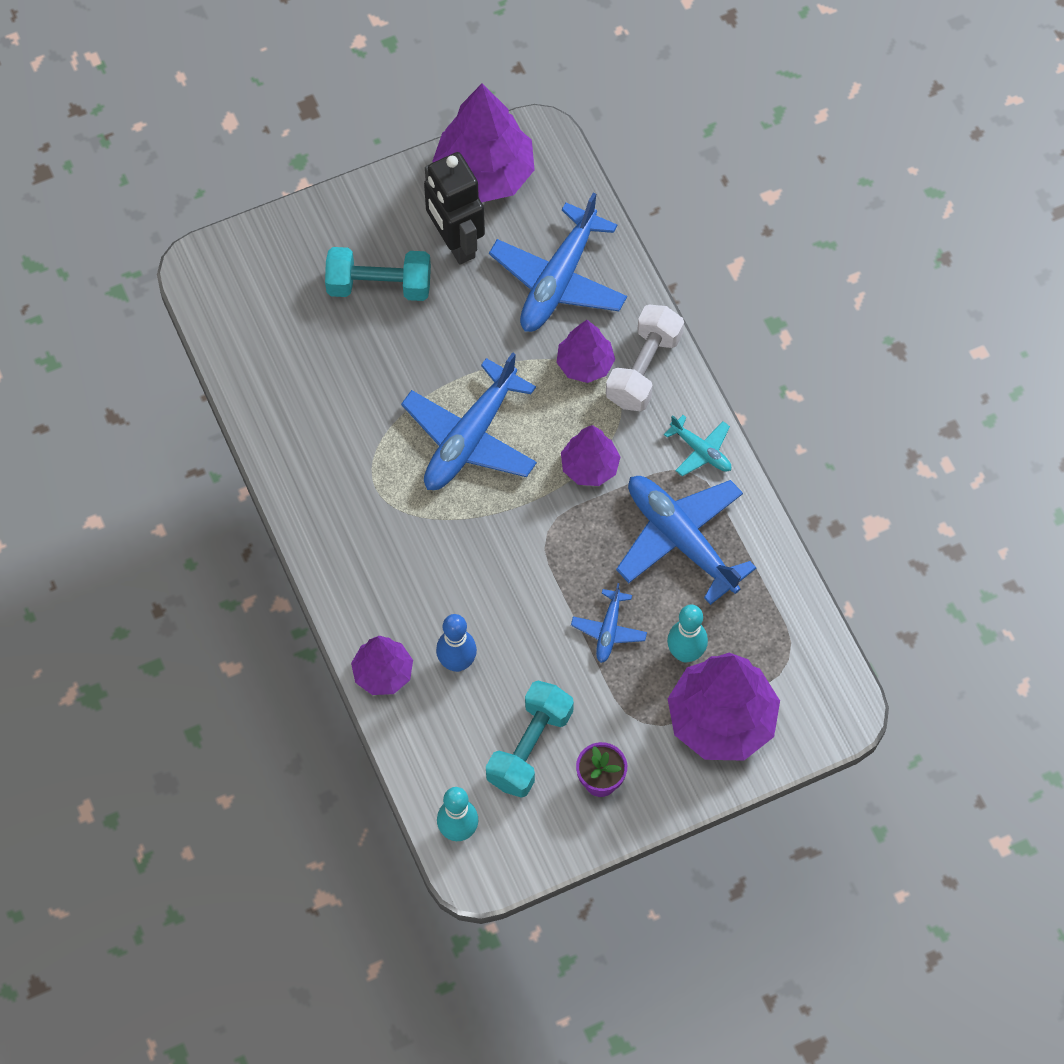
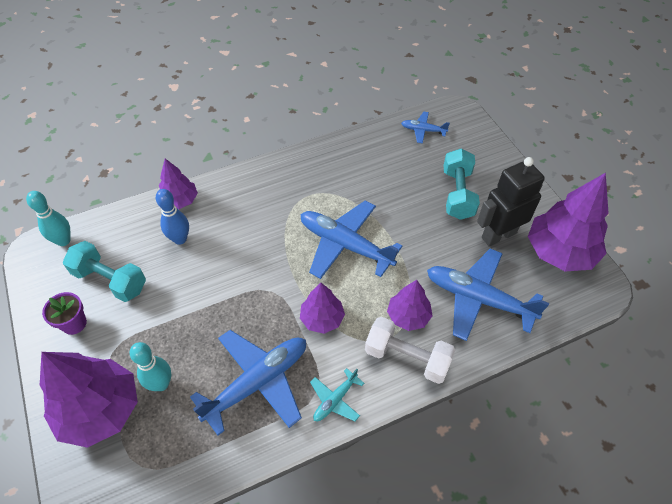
camera: 90 degrees right, 10 degrees down
(609, 630) = (188, 330): blue plane -> blue plane (423, 130)

